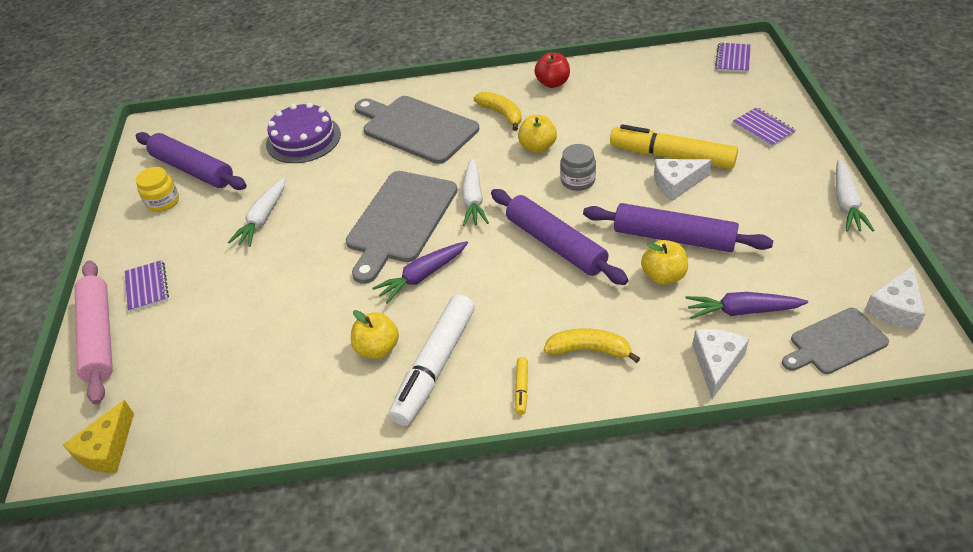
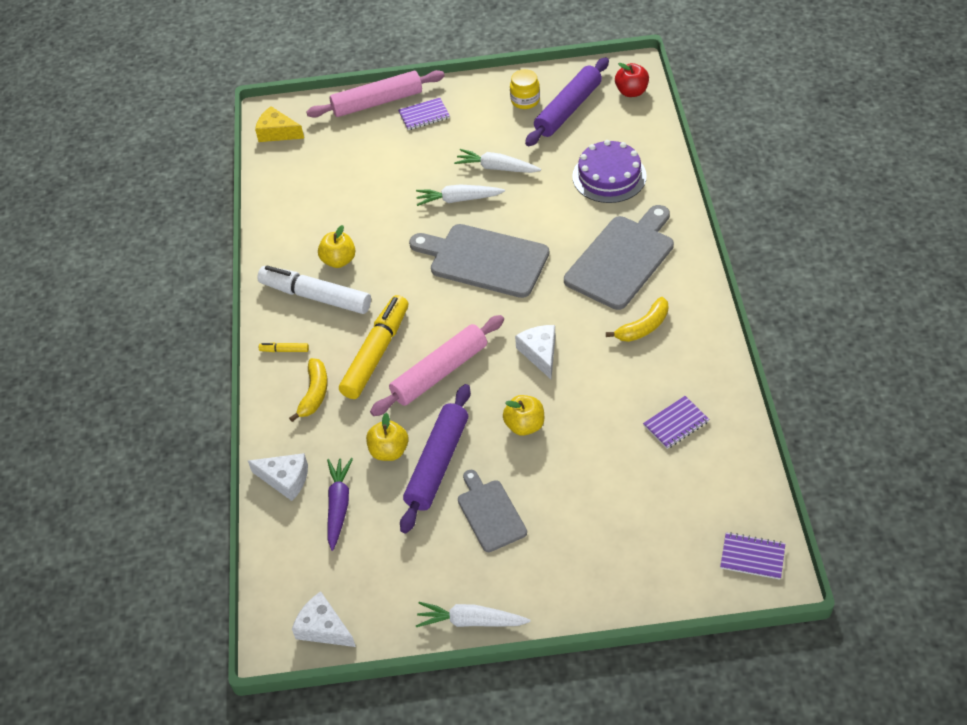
camera: 90 degrees right, 5 degrees up
(422, 276) = (412, 281): purple carrot -> none
(473, 199) = (508, 310): white carrot -> white carrot (458, 199)
(537, 147) = (584, 358): yellow apple -> yellow apple (524, 425)
(553, 83) = (701, 371): red apple -> red apple (631, 92)
(555, 244) = (440, 372): purple rolling pin -> pink rolling pin
(578, 180) = (528, 391): grey jar -> none
(671, 156) = (560, 473): yellow marker -> yellow marker (376, 353)
(676, 184) = (515, 473): white cheese -> white cheese (540, 353)
(763, 128) = (605, 566): purple notebook -> purple notebook (676, 423)
(835, 342) = (292, 570): grey cutting board -> grey cutting board (490, 513)

